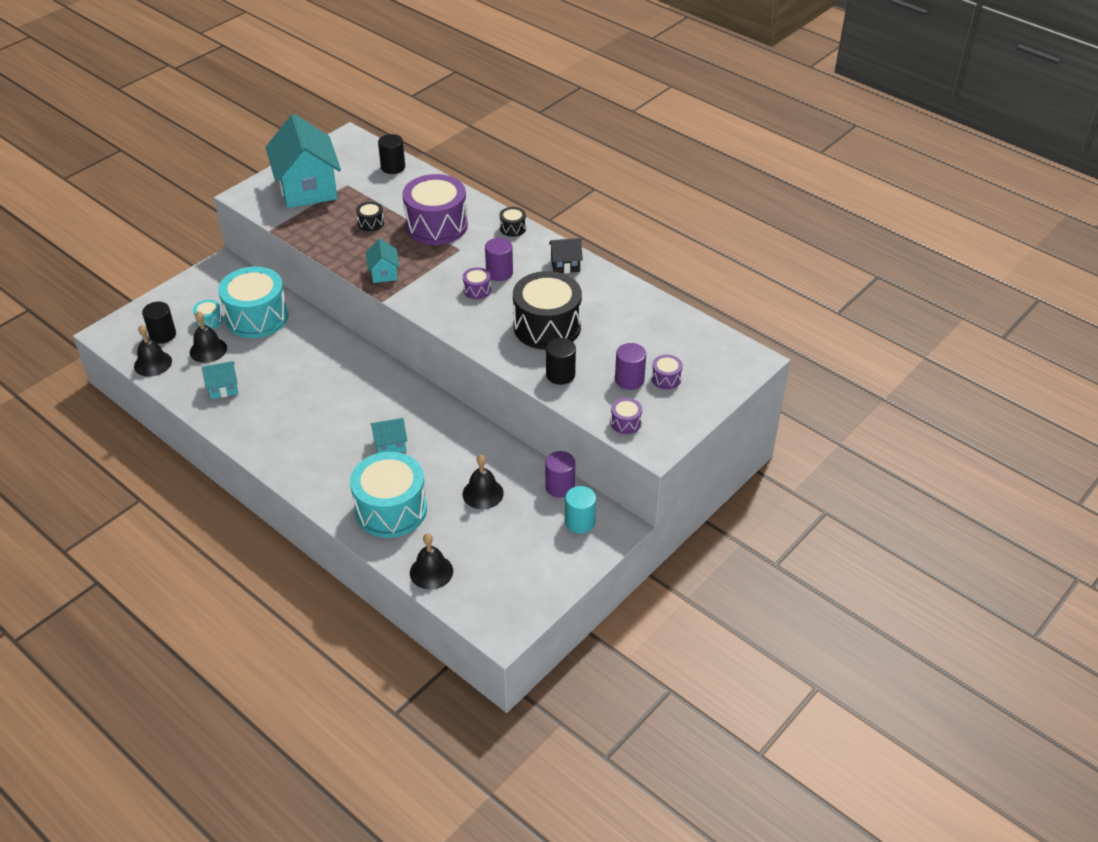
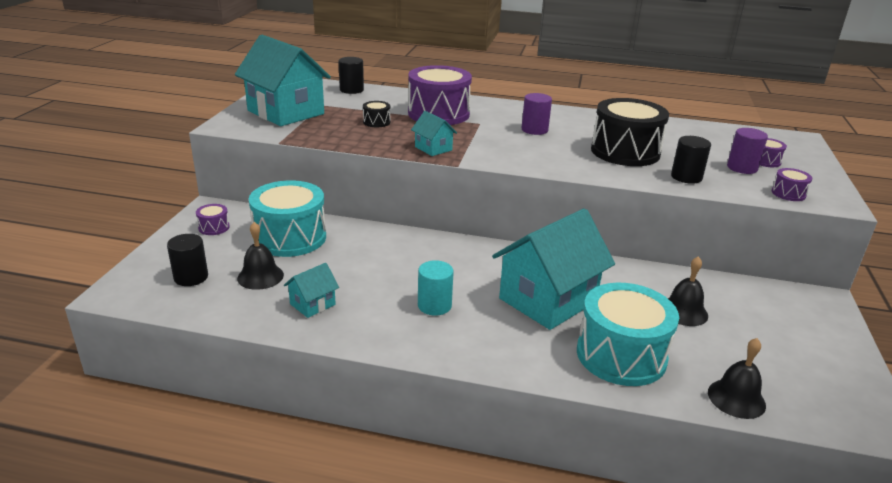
camera: 30 degrees left, 15 degrees down
(153, 363) = (201, 305): black bell -> none
(209, 321) = (238, 252): turquoise drum -> none
(390, 445) = (548, 300): turquoise house -> turquoise house, size x2.23
(477, 290) = (532, 143): purple drum -> purple drum (214, 227)
(513, 228) = (505, 105): black drum -> none
(560, 487) = (737, 285): purple cylinder -> none
(565, 265) = (579, 116): black house -> none
(580, 522) = (792, 306): turquoise cylinder -> turquoise cylinder (434, 305)

